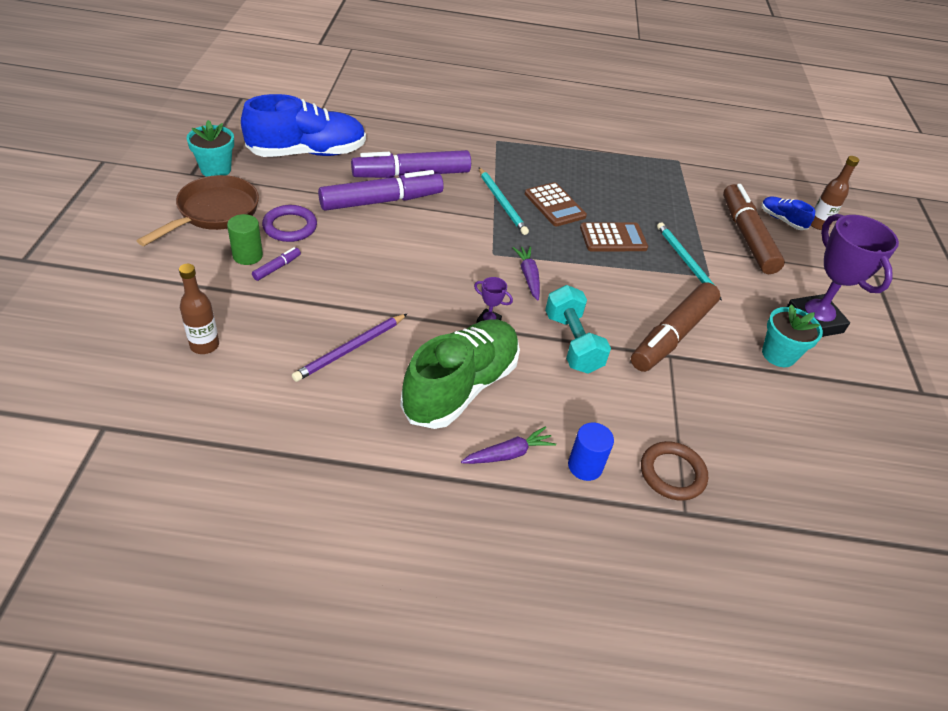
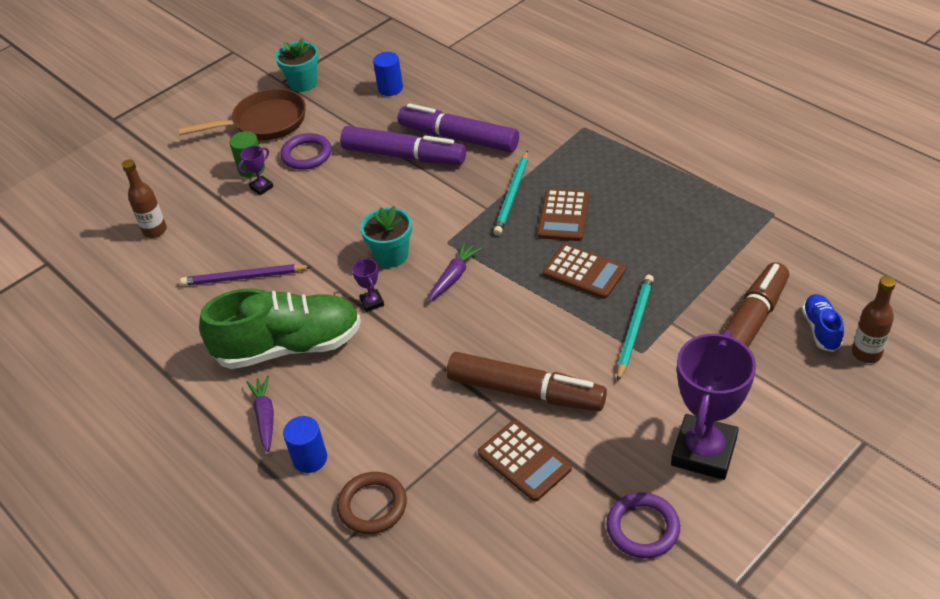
camera: 50 degrees right, 0 degrees up
(277, 268) = (261, 187): purple marker -> purple trophy
(307, 153) = (390, 88): blue shoe -> blue cylinder
(508, 454) = (265, 417): purple carrot -> purple carrot turned 120 degrees counterclockwise
(572, 343) = (421, 354): turquoise dumbbell -> none
(672, 335) = (525, 391): brown marker -> brown marker turned 150 degrees counterclockwise
(728, 383) = (524, 461): none -> brown calculator
(778, 354) = (614, 463): turquoise flower pot -> turquoise flower pot (391, 255)
(841, 387) = (643, 528): none -> purple ring

